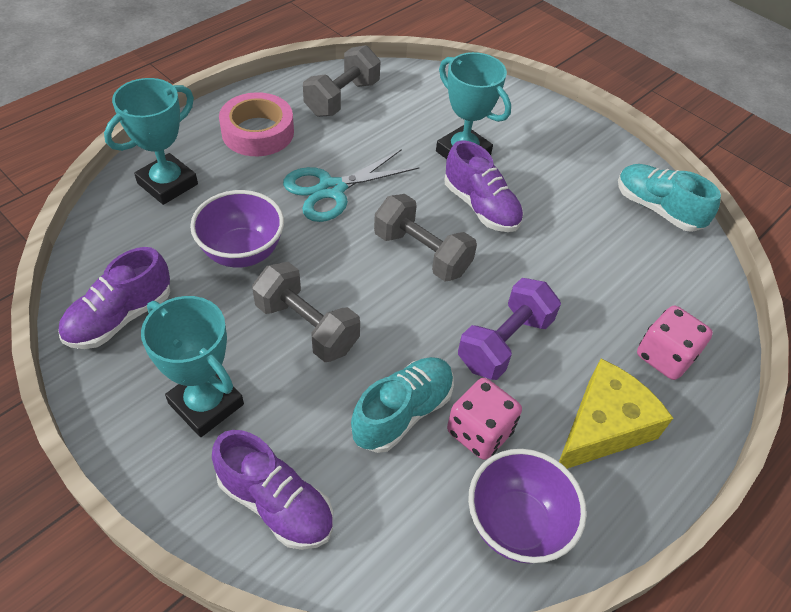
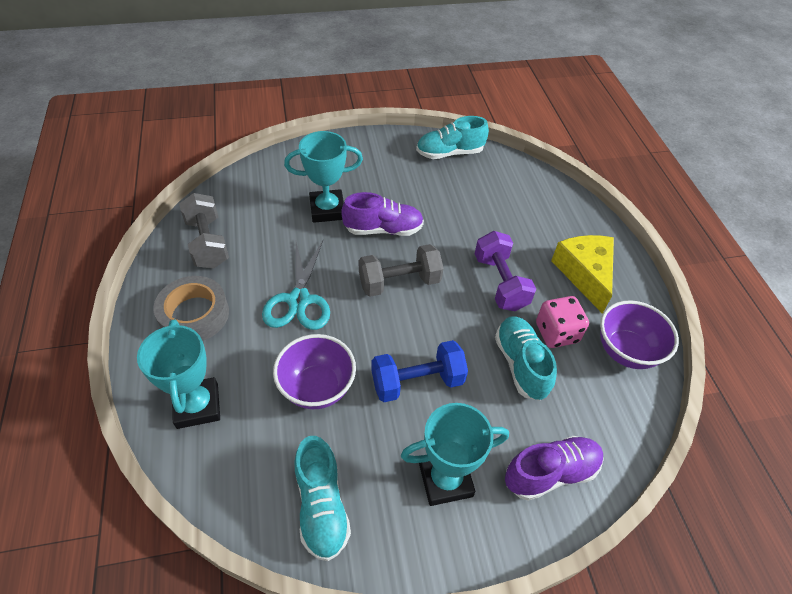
camera: 55 degrees left, 0 degrees up
(120, 317) = (321, 506): purple shoe -> turquoise shoe
(258, 132) = (194, 314): pink tape -> grey tape
(306, 327) = (417, 382): grey dumbbell -> blue dumbbell
(664, 356) = (555, 218): pink dice -> none

